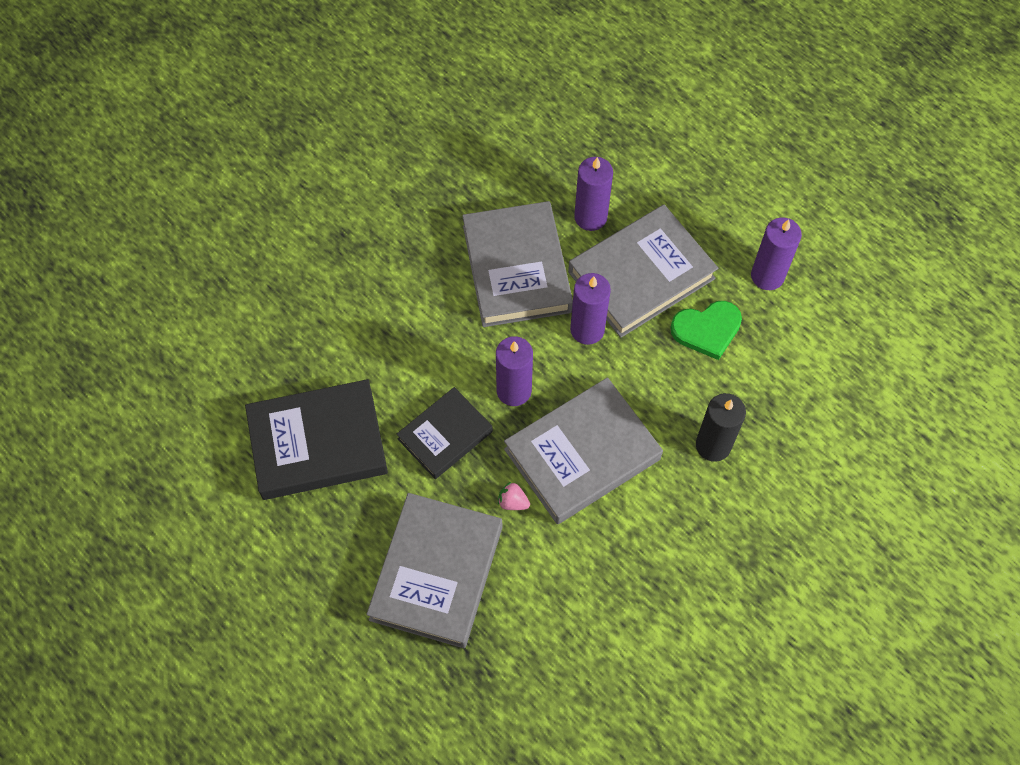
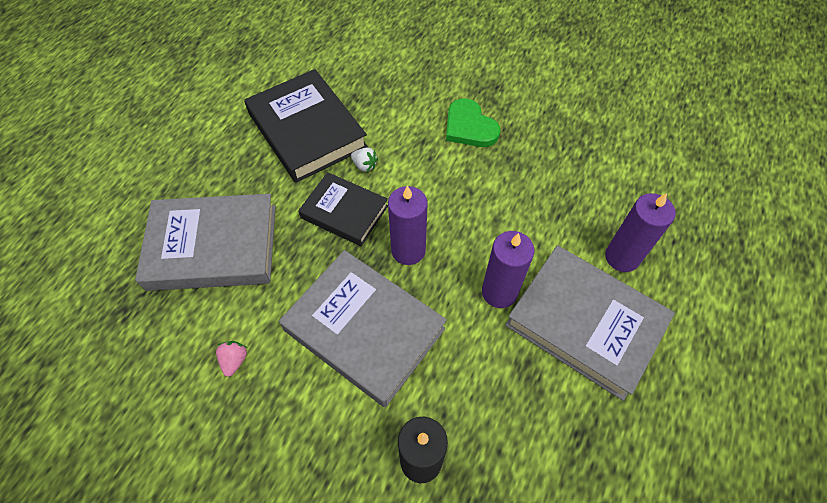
camera: 70 degrees right, 5 degrees down
(393, 399) = (364, 165): none -> white strawberry
(513, 502) = (296, 285): pink strawberry -> pink strawberry (234, 360)
(516, 269) = (532, 214): grey book -> none
(707, 330) = (556, 411): green heart -> green heart (469, 127)
(767, 276) = (660, 460): purple candle -> none

